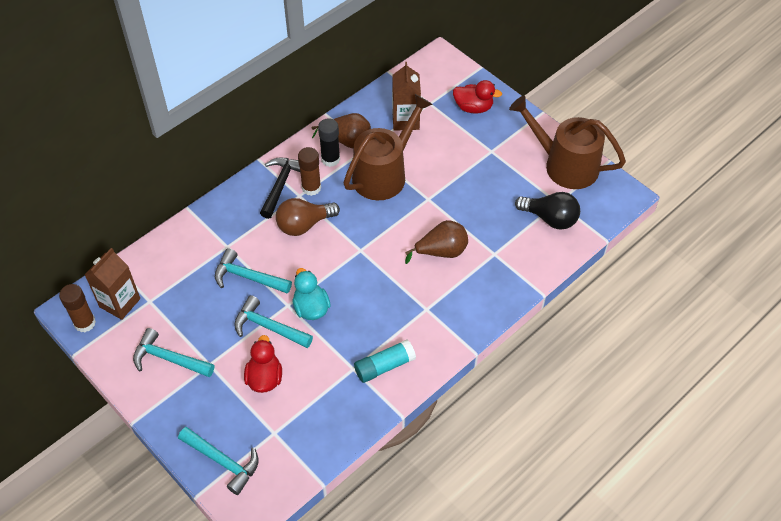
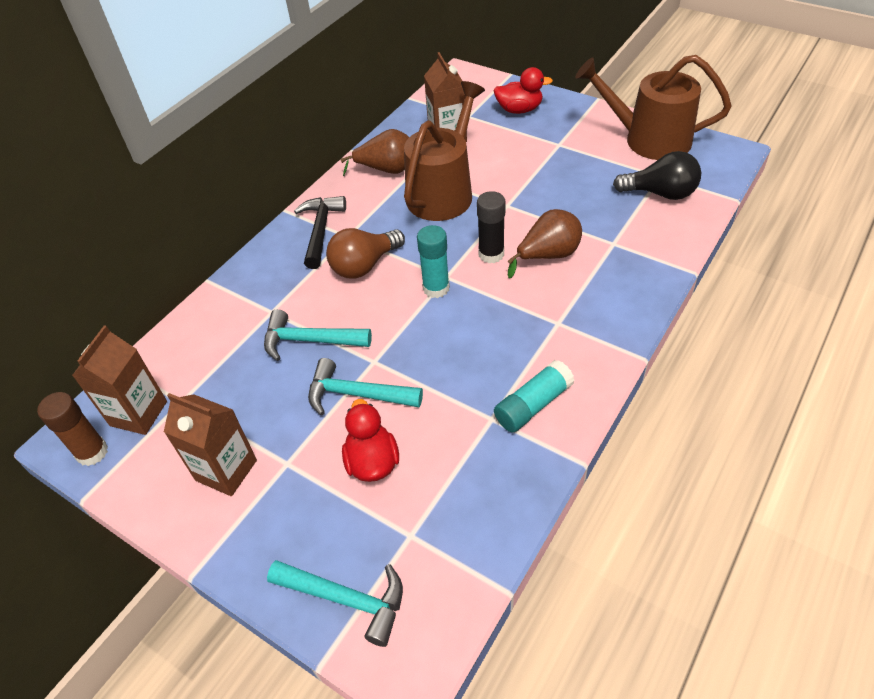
camera: 10 degrees left, 5 degrees down
(169, 359) = (226, 470): turquoise hammer -> brown carton
(311, 188) = (360, 225): brown glue stick -> none
(311, 308) = (407, 357): turquoise duck -> none
(330, 159) = (373, 191): black glue stick -> black glue stick (491, 254)
(350, 258) = (436, 288): none -> turquoise glue stick

